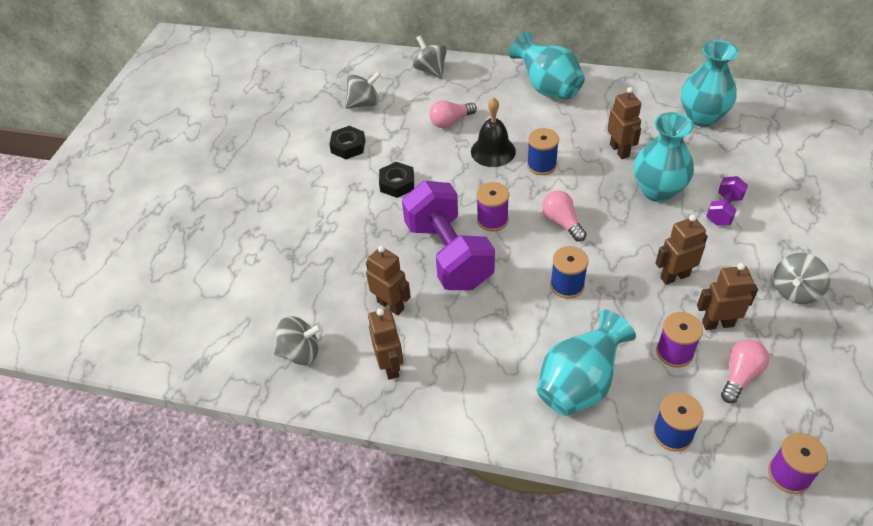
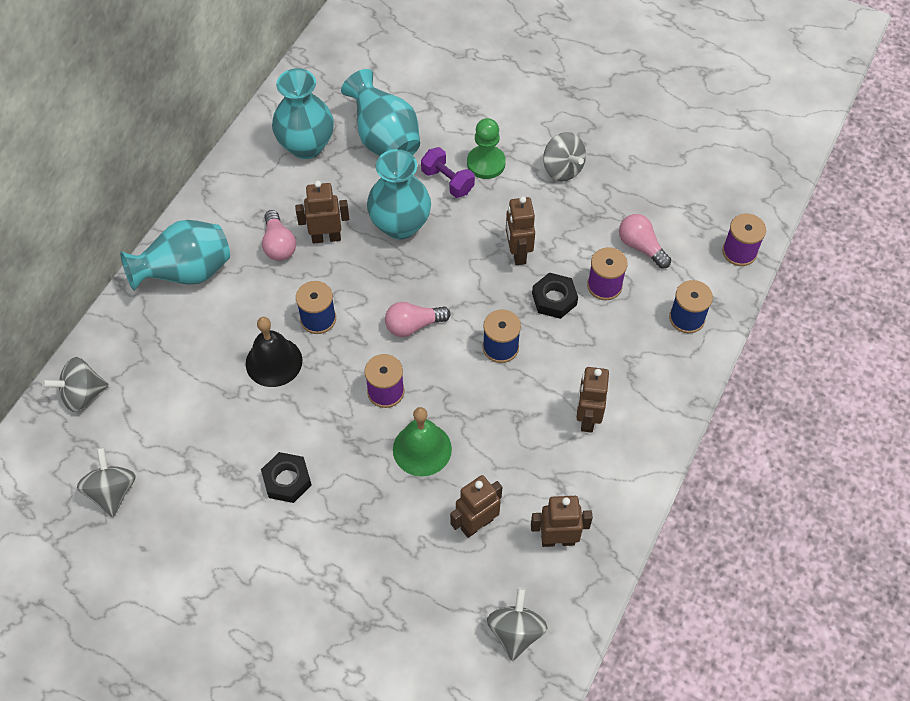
camera: 80 degrees left, 10 degrees up
(348, 146) = (192, 527): black nut -> black nut (554, 299)
(448, 254) = (422, 449): purple dumbbell -> green bell
(451, 121) = (199, 394): pink light bulb -> pink light bulb (279, 244)
(579, 384) = (620, 373): turquoise vase -> turquoise vase (385, 139)
(717, 323) = (582, 241): brown robot -> brown robot (587, 418)
(761, 232) = (486, 163): none -> green pawn

